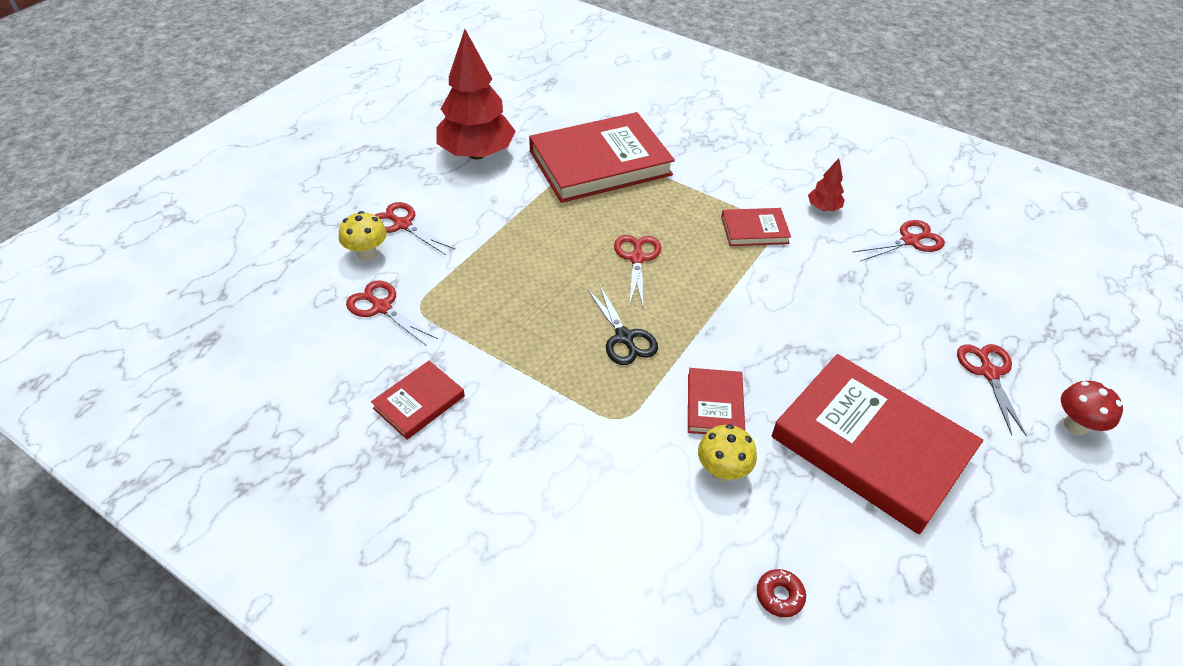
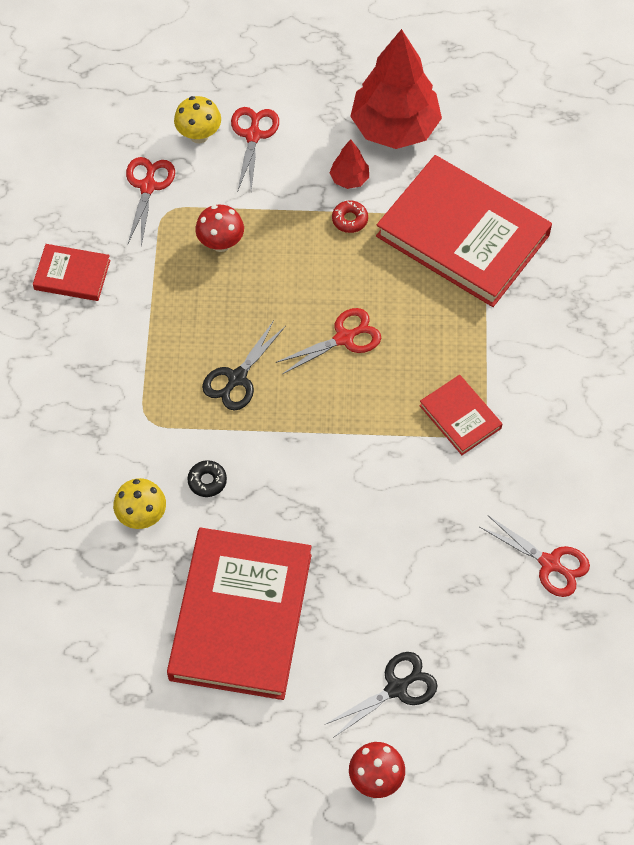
camera: 60 degrees right, 15 degrees up
(483, 288) = (221, 243): none -> red mushroom
(715, 405) = (207, 481): red book -> black donut
(779, 596) = (54, 601): red donut -> red donut (350, 219)
(823, 208) = (544, 464): red tree -> red tree (349, 179)
(989, 373) = (397, 688): red scissors -> black scissors

